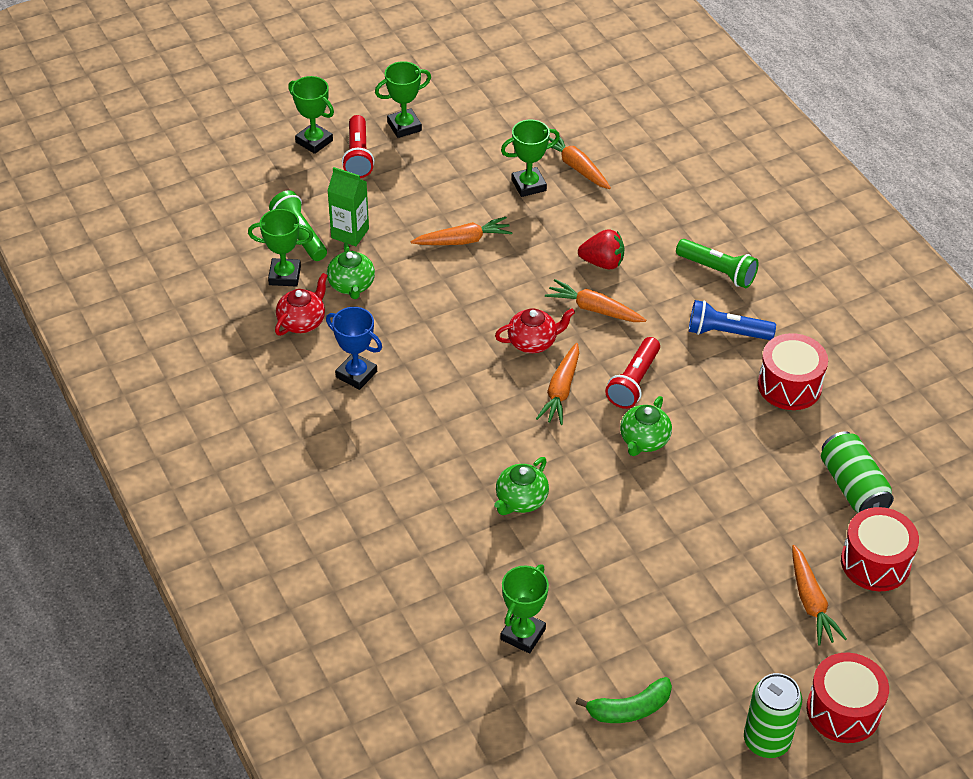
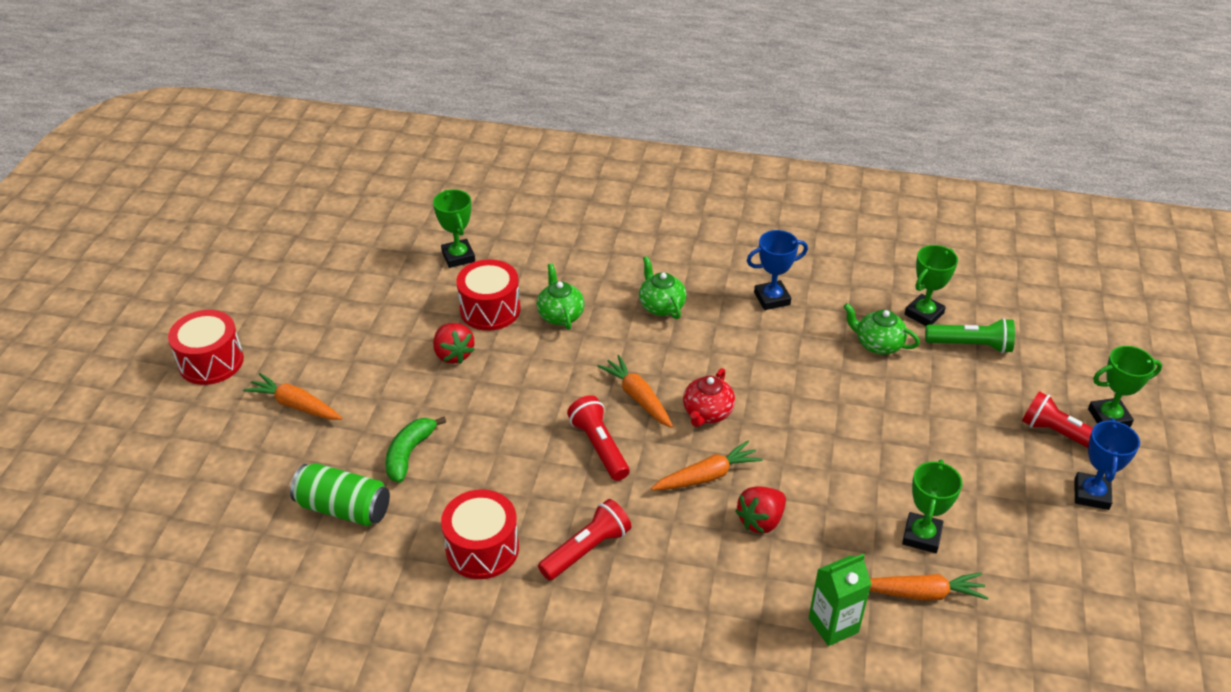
camera: 130 degrees right, 5 degrees down
(302, 322) = (858, 298): red teapot -> none
(350, 233) = (948, 376): green carton -> green carton (833, 625)
(404, 126) = (1091, 494): green trophy -> blue trophy
(463, 240) = (877, 442): orange carrot -> none
(629, 709) = (349, 270): green banana -> green banana (409, 453)
(643, 539) = (453, 354): none -> red strawberry
(644, 440) = (535, 413): green teapot -> green teapot (661, 306)
(717, 271) = (667, 602): green flashlight -> none
(726, 332) = (586, 550): blue flashlight -> red flashlight
(766, 741) = (247, 313): green can -> none
(875, 562) = (272, 466): red drum -> red drum (490, 309)

